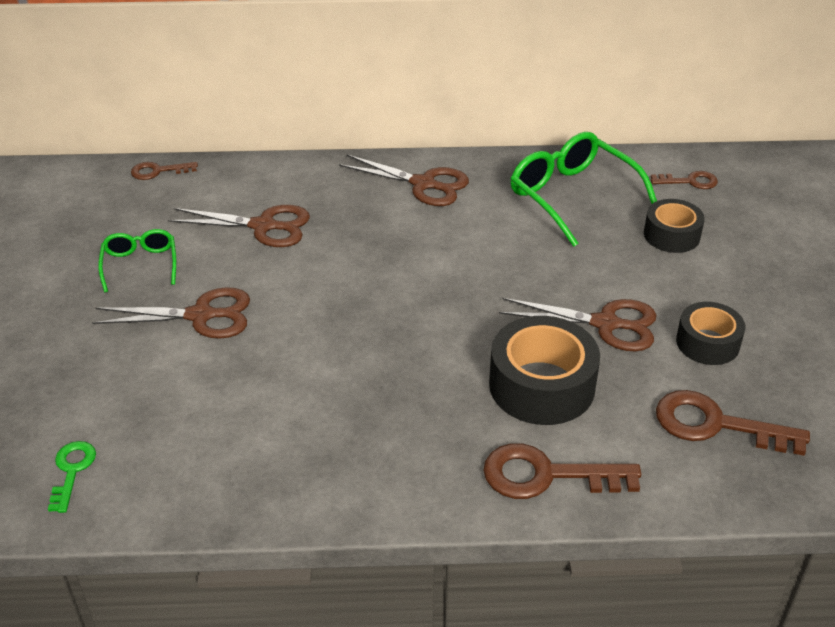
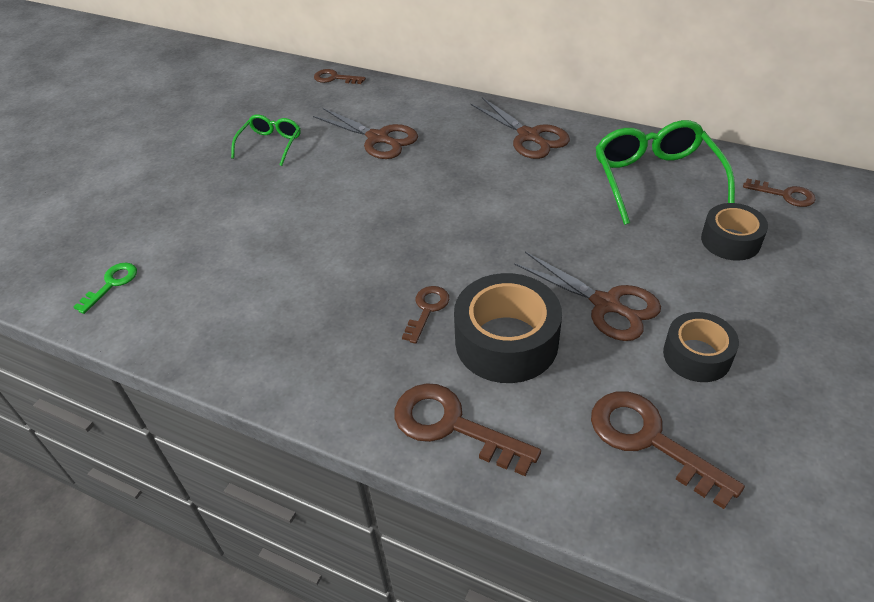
camera: 30 degrees right, 5 degrees up
(201, 316) = (282, 195): brown scissors -> none
(447, 382) = (427, 310): none -> brown key

